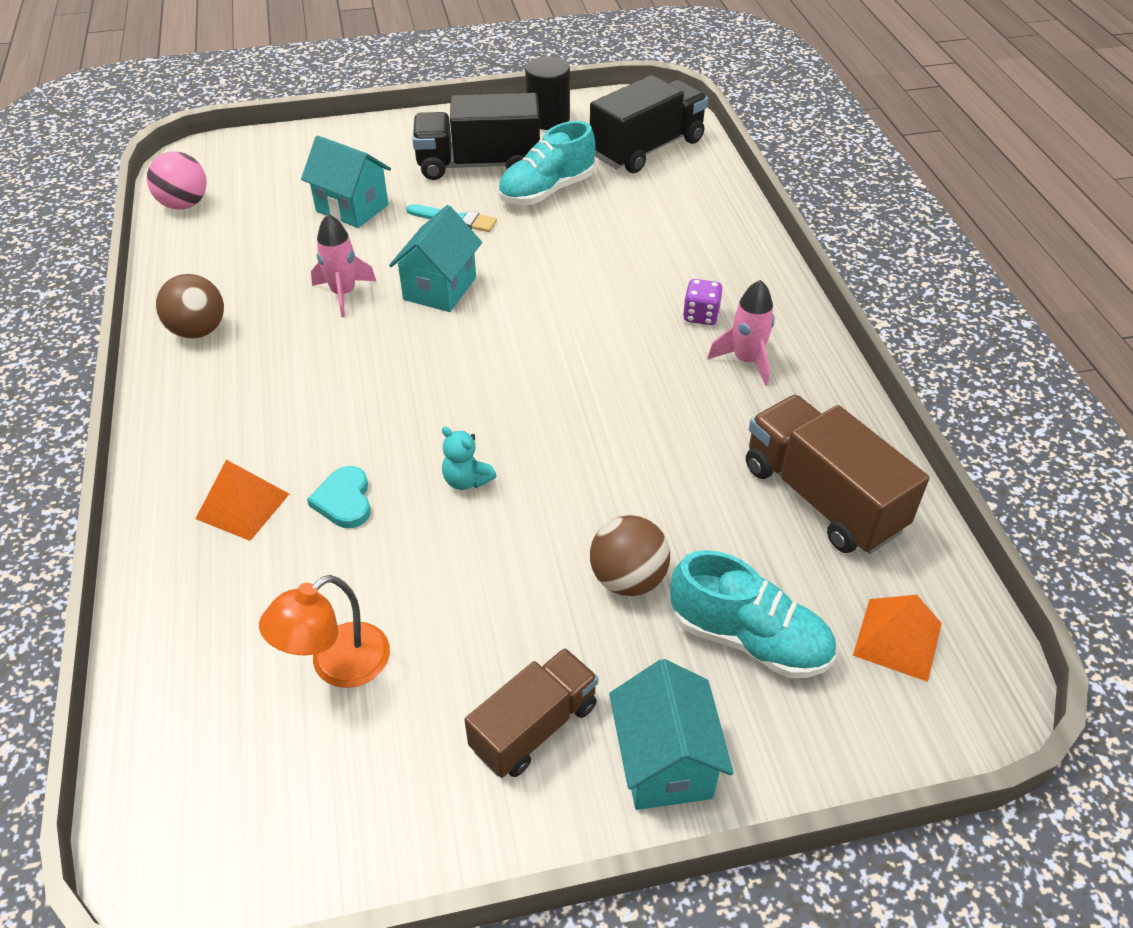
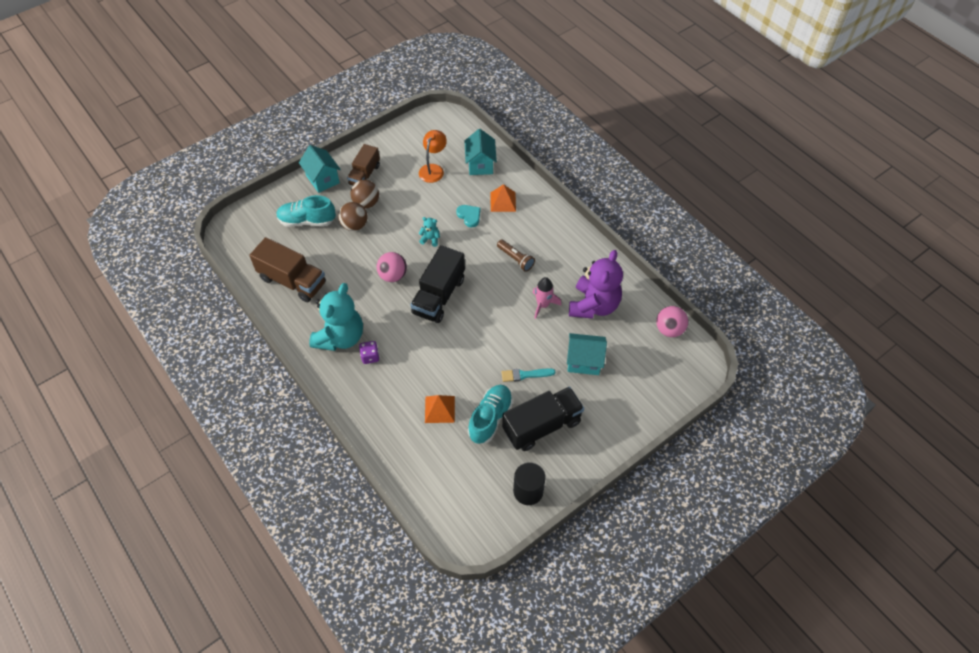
camera: 155 degrees right, 10 degrees up
(198, 331) = (587, 262): brown ball -> brown ball (366, 203)
(261, 267) = (593, 305): none -> purple teddy bear
(323, 380) = (515, 259): none -> brown flashlight
(440, 288) = (501, 325): turquoise house -> turquoise house (480, 164)
(591, 433) = (393, 276): none -> pink ball
(647, 149) = (451, 485): black truck -> black truck (439, 296)
(746, 361) = (340, 337): pink rocket -> turquoise teddy bear
(897, 639) = (257, 238): orange pyramid -> orange pyramid (439, 409)

